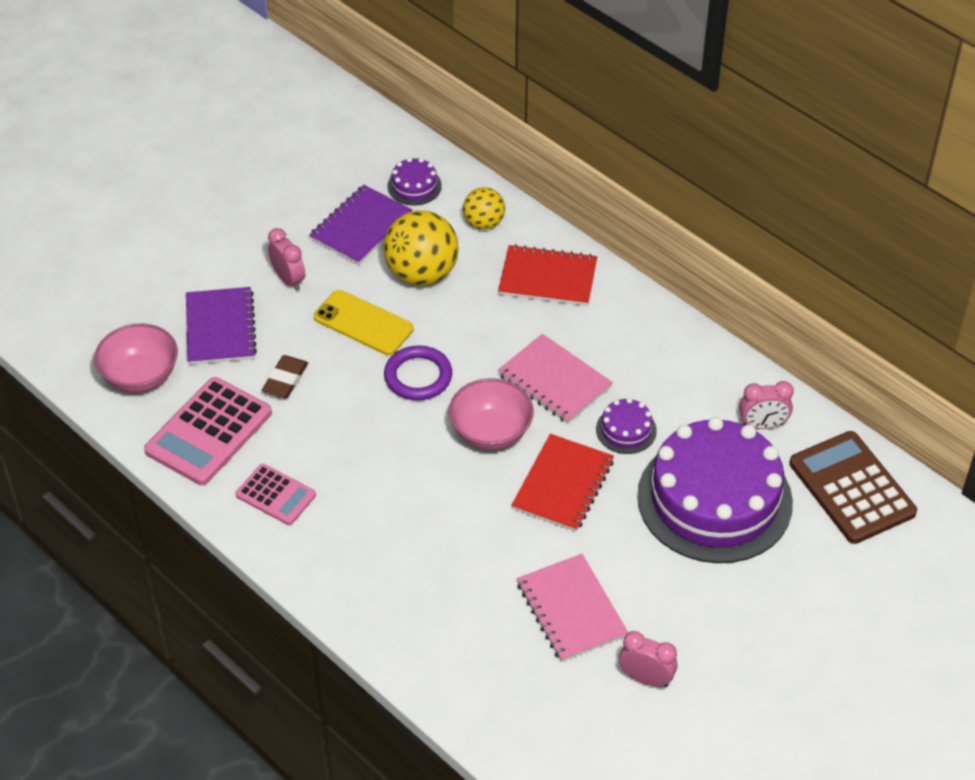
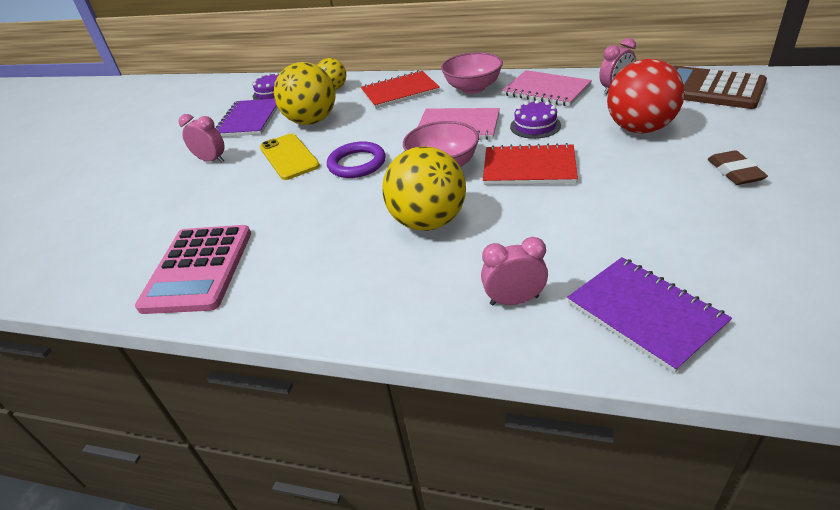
camera: 25 degrees left, 10 degrees down
(140, 376) = (107, 262): pink bowl -> pink bowl (473, 88)
(220, 328) = (169, 205): purple notebook -> purple notebook (644, 313)
(276, 495) = (296, 282): pink calculator -> none
(285, 380) = (248, 209): brown eraser -> brown eraser (735, 172)
(363, 323) = (289, 157): yellow phone -> yellow phone turned 60 degrees clockwise
(422, 495) = (428, 222): none -> yellow ball
(563, 485) = (529, 167): red notebook -> red notebook turned 75 degrees counterclockwise
(571, 609) = (634, 230): pink notebook -> pink notebook (546, 90)
(646, 678) = (757, 242): pink clock -> pink clock (514, 300)
(714, 499) = (639, 129): purple cake -> red ball

